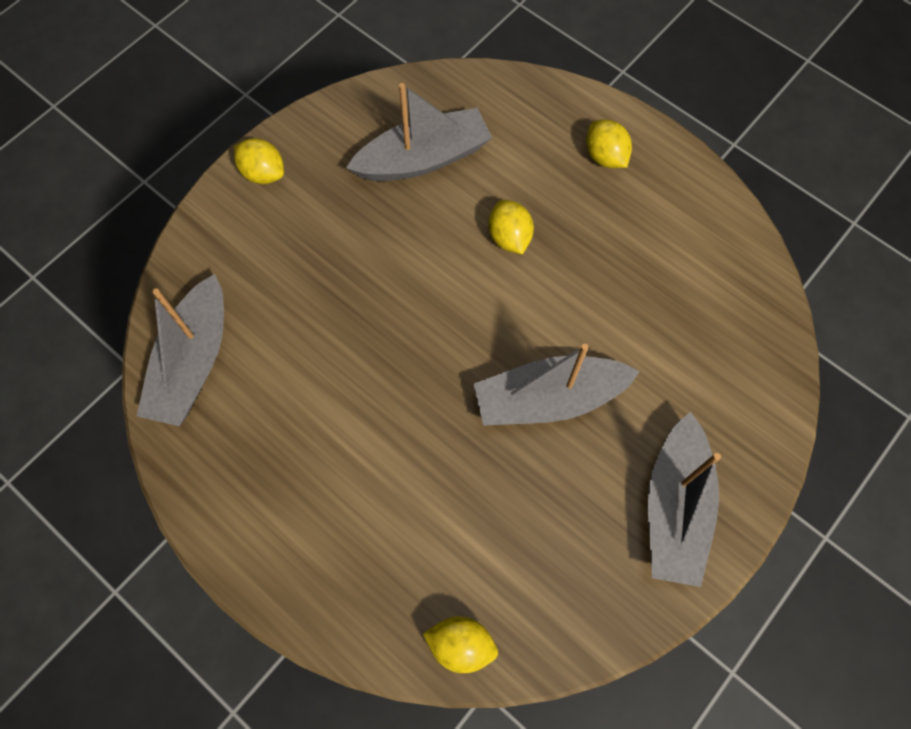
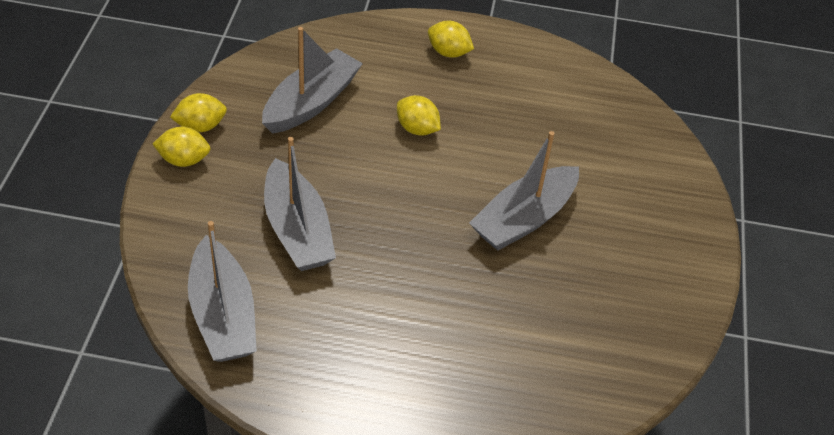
camera: 35 degrees left, 20 degrees down
(461, 645) = (581, 404): yellow lemon -> yellow lemon (200, 126)
(675, 508) = (661, 248): grey boat -> grey boat (297, 230)

